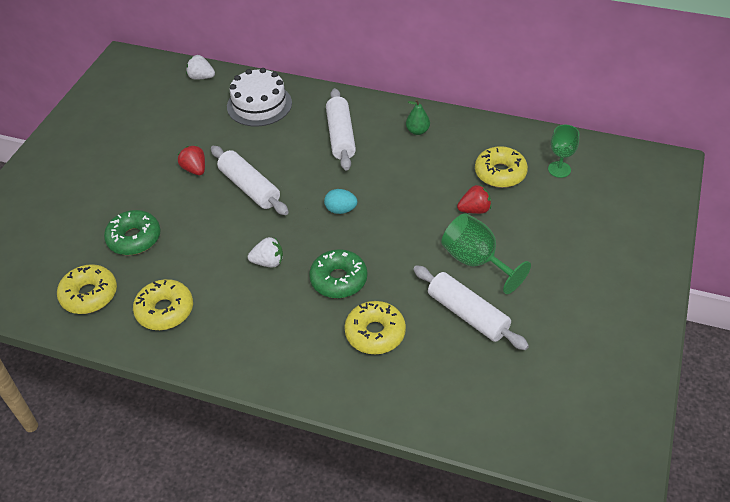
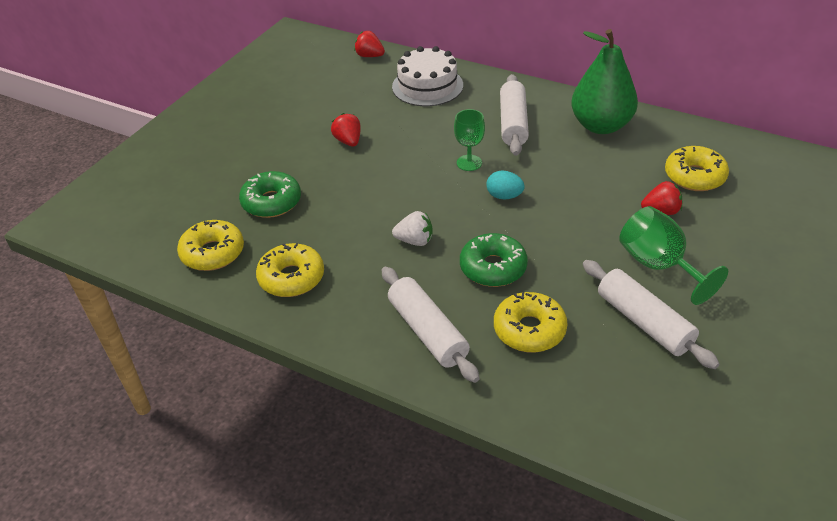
camera: 10 degrees right, 5 degrees down
(201, 77) = (369, 56): white strawberry -> red strawberry
(250, 187) = (405, 164): white rolling pin -> white rolling pin (428, 332)
(417, 131) = (601, 126): green pear -> green pear, size x2.31
(559, 169) = (766, 179): green goblet -> green goblet (469, 163)

